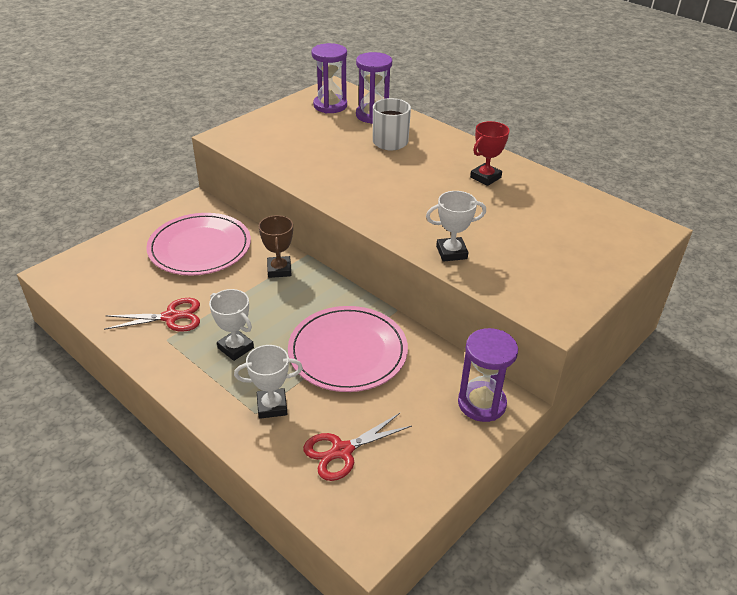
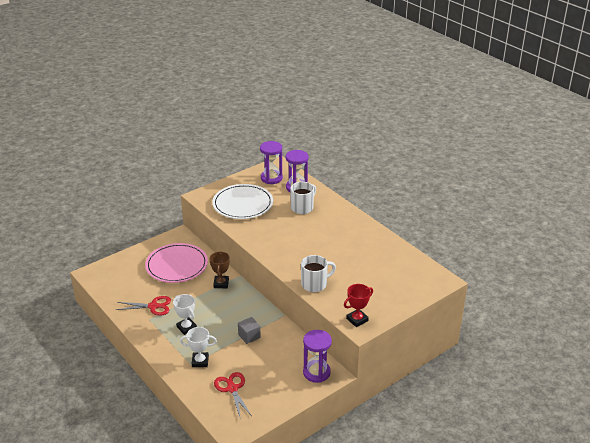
camera: 10 degrees right, 5 degrees down
(295, 143) = (243, 204): none -> white plate
(342, 451) = (232, 388): red scissors -> red scissors turned 90 degrees clockwise
(347, 352) = (249, 336): pink plate -> grey cube
(451, 252) = (315, 284): white trophy -> white mug
(485, 177) = (353, 237): red trophy -> red trophy (357, 319)

